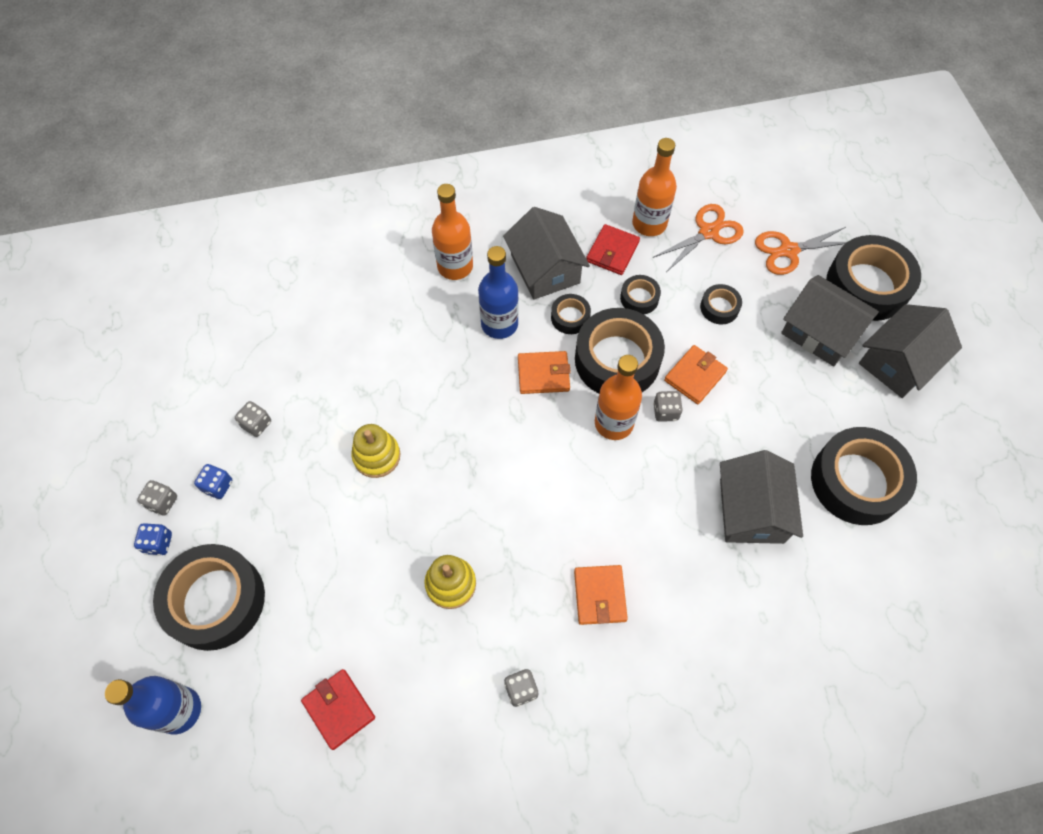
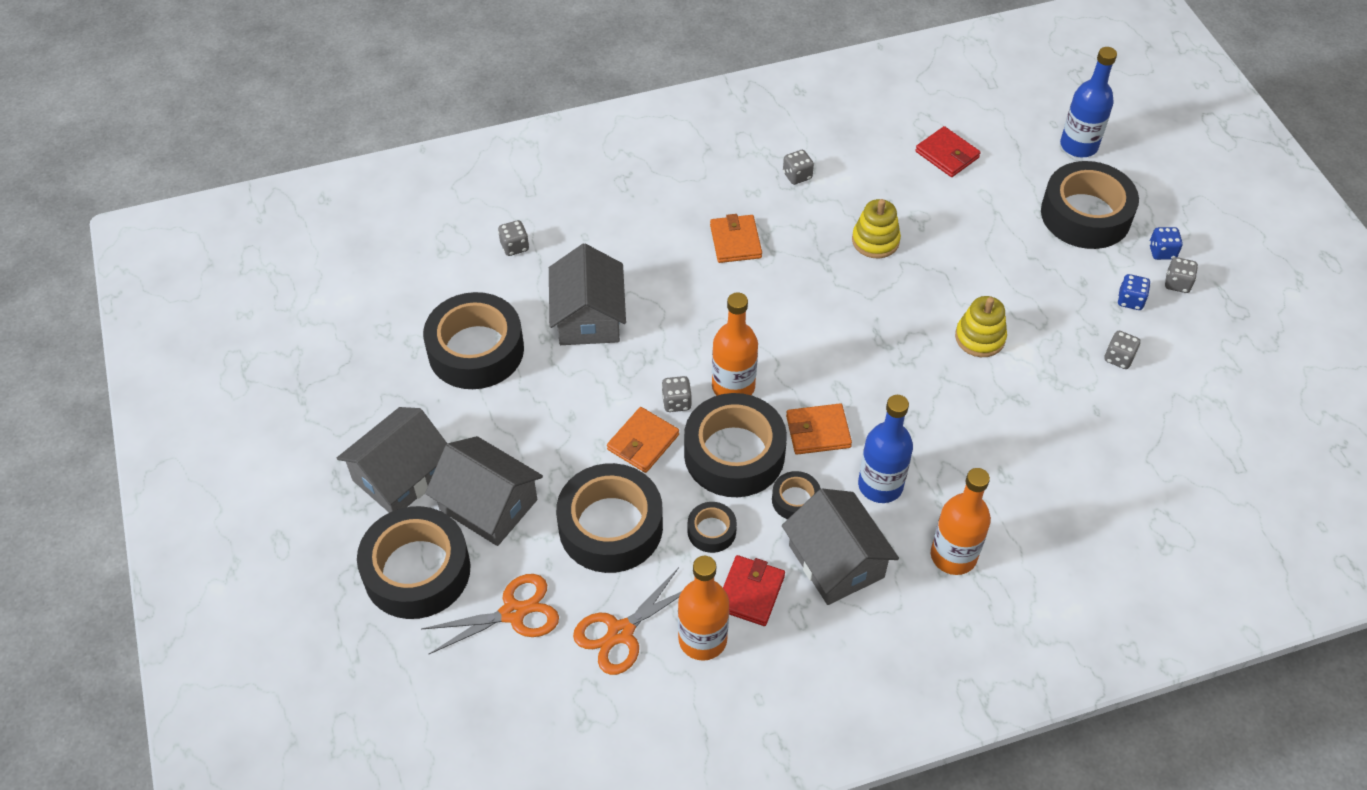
camera: 175 degrees right, 10 degrees down
(719, 307) = (610, 526): black tape -> black tape, size x2.14
(838, 609) = (514, 246): none -> grey dice

